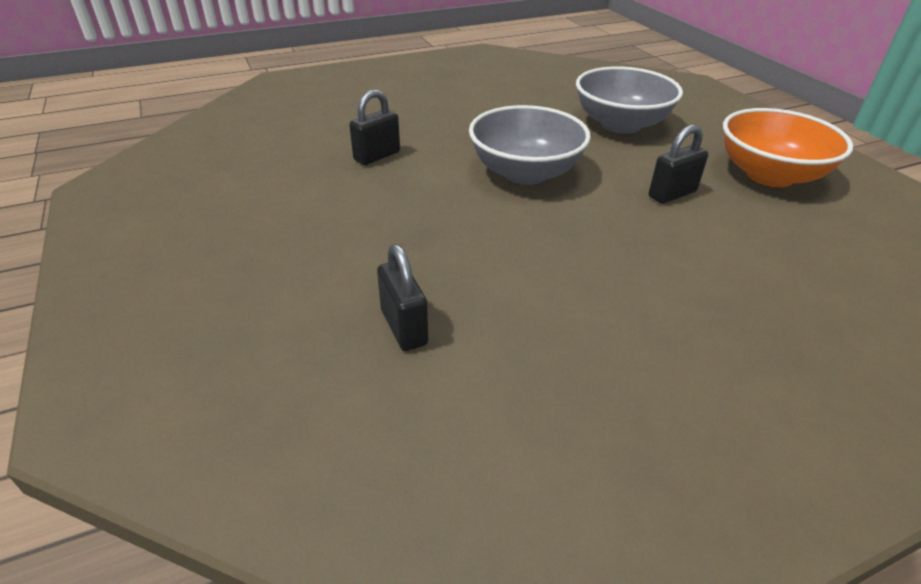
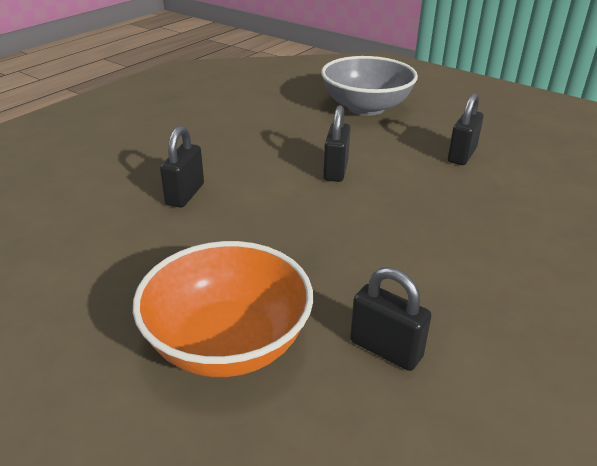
camera: 30 degrees left, 5 degrees down
(525, 173) = (335, 170): grey bowl -> black padlock
(769, 175) = (507, 121): orange bowl -> orange bowl (228, 343)

